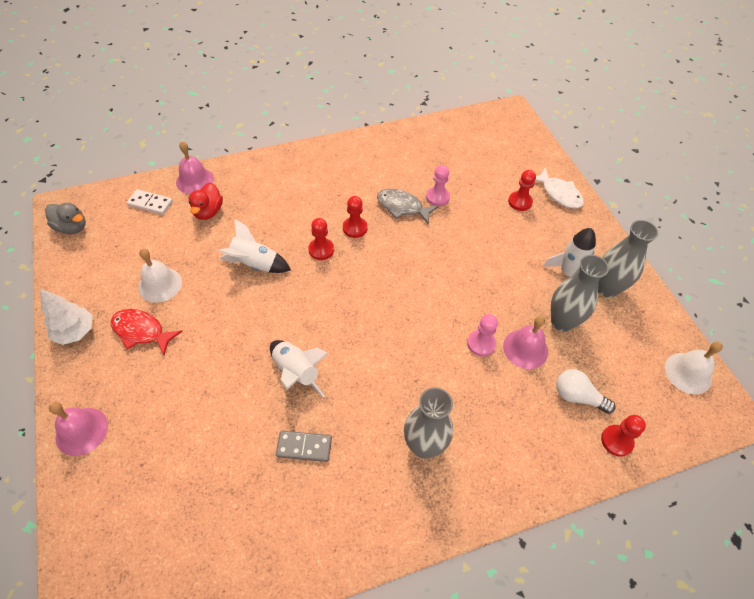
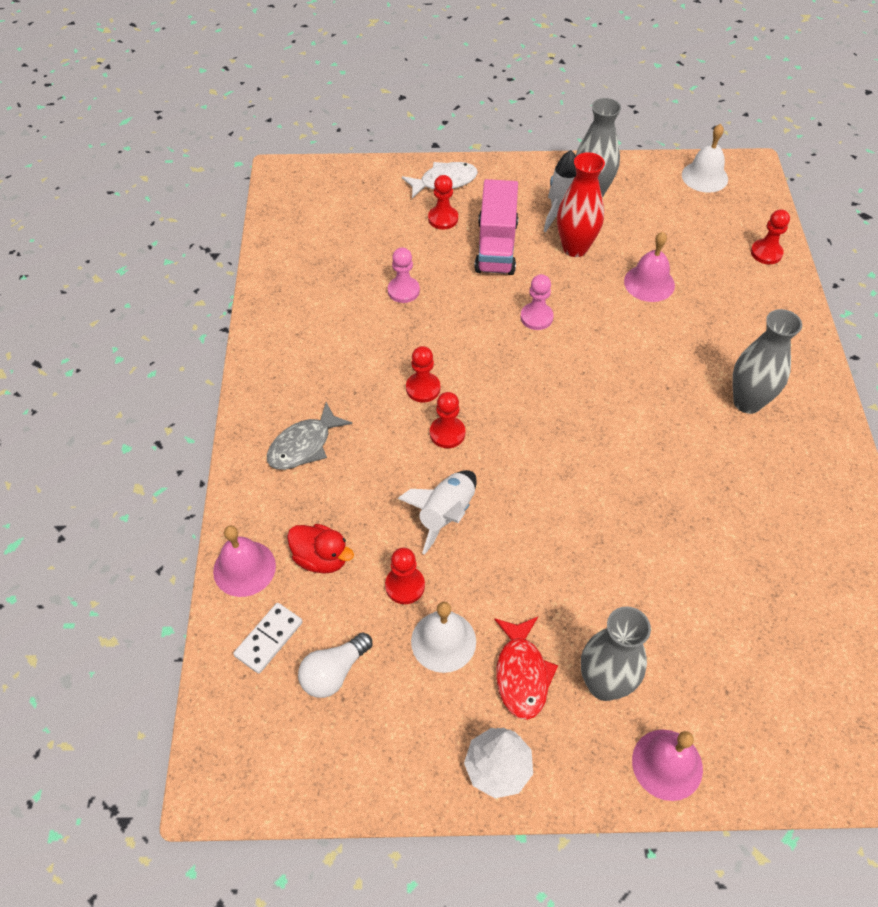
camera: 70 degrees left, 0 degrees up
(72, 227) = (274, 767): grey duck -> none
(141, 331) = (521, 674): red fish -> red fish turned 45 degrees counterclockwise
(196, 256) = (405, 586): none -> red pawn
(296, 372) = (631, 500): white rocket -> none
(304, 447) = (731, 511): grey domino -> none
(402, 207) = (406, 330): grey fish -> grey fish (304, 445)
(481, 344) = (634, 317): pink pawn -> pink pawn (536, 317)
(509, 239) = (496, 246): none -> pink truck
(536, 289) = (575, 248): none -> red vase
(562, 322) = (623, 243): grey vase -> grey vase (604, 684)
(577, 396) = (714, 263): white light bulb -> white light bulb (334, 672)

